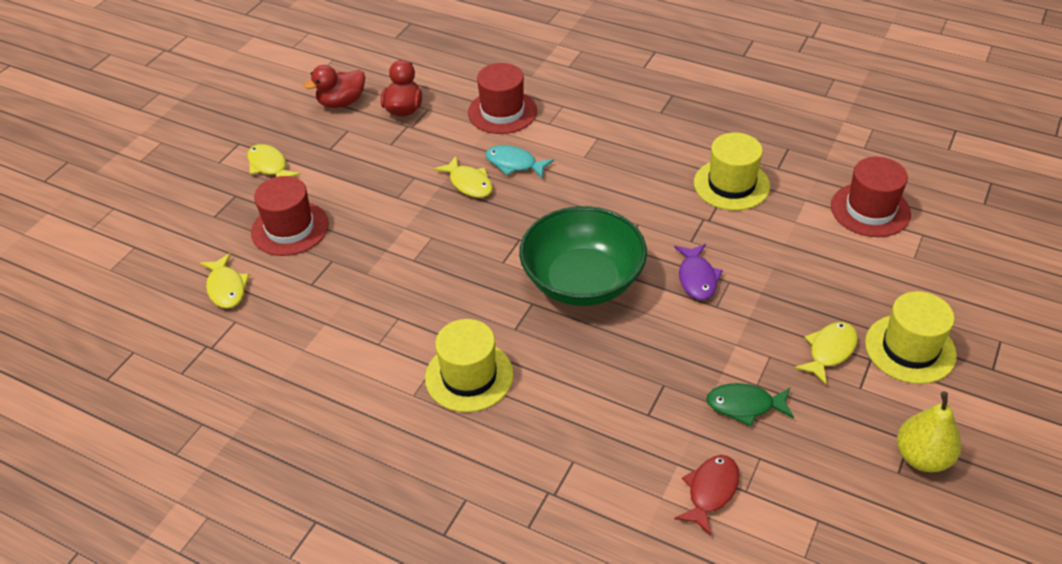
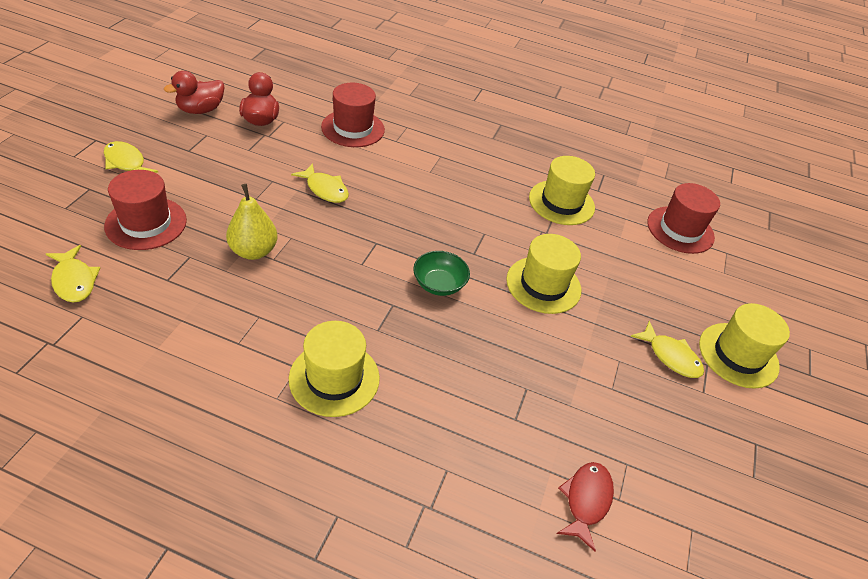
camera: 15 degrees left, 0 degrees up
(514, 164) = (367, 174): turquoise fish -> none
(582, 281) = (439, 284): green bowl -> green bowl, size x0.47
(697, 278) = (543, 285): purple fish -> yellow hat
(744, 405) = (604, 409): green fish -> none
(829, 351) = (670, 356): yellow fish -> yellow fish turned 105 degrees clockwise
(922, 457) = (771, 461): yellow pear -> yellow pear (253, 251)

